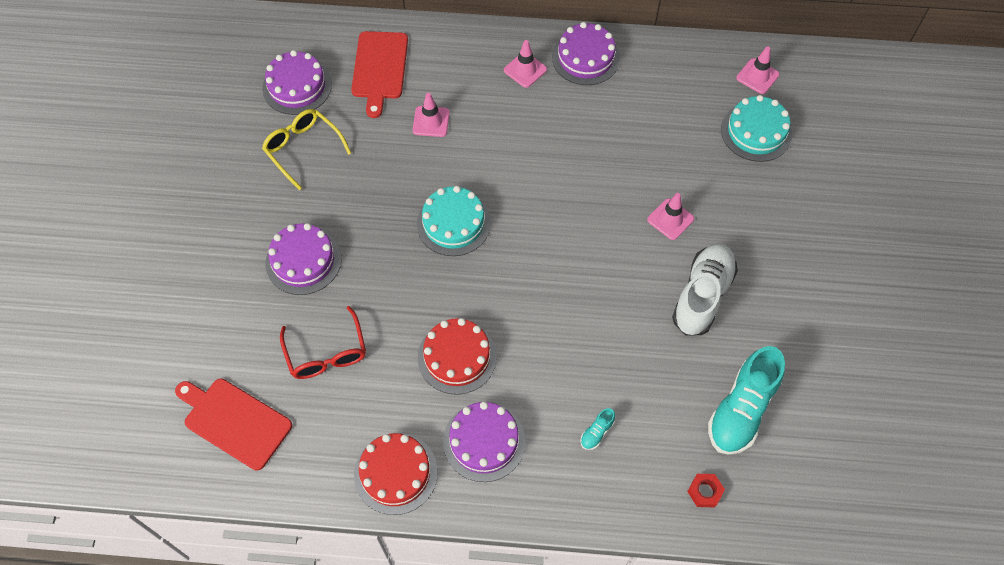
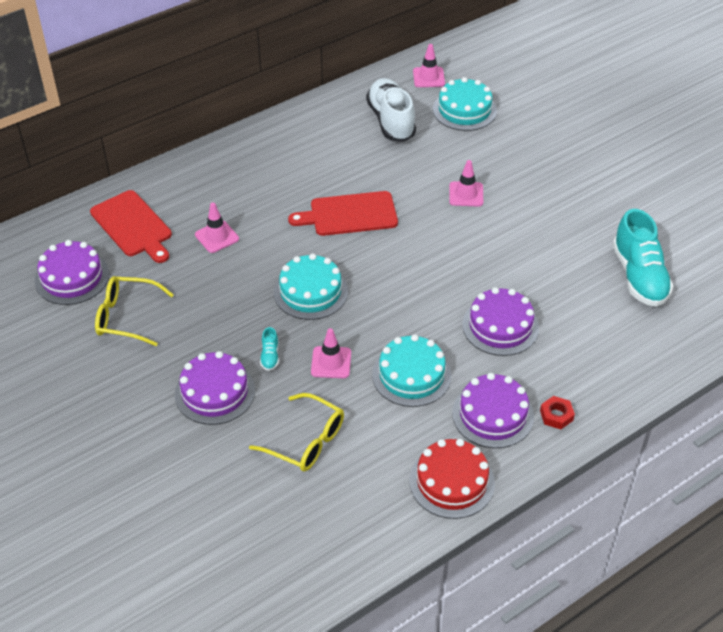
camera: 40 degrees left, 15 degrees down
(234, 421) = (282, 541): red cutting board -> red cutting board (349, 214)
(326, 352) = (305, 441): red glasses -> yellow glasses
(457, 357) = (411, 375): red cake -> turquoise cake
(525, 70) = (255, 163): pink traffic cone -> pink traffic cone (331, 362)
(585, 58) = (293, 131): purple cake -> purple cake (500, 326)
(597, 432) = (563, 354): turquoise shoe -> turquoise shoe (270, 356)
(702, 296) = (539, 226): white shoe -> white shoe (391, 121)
(705, 492) = (671, 339): red nut -> red nut (556, 415)

